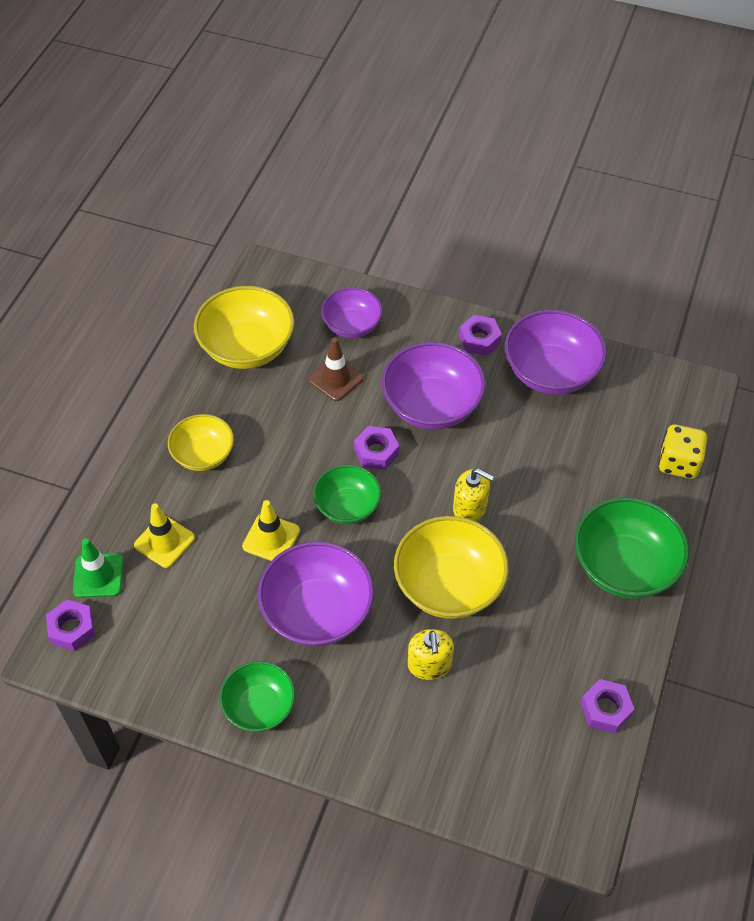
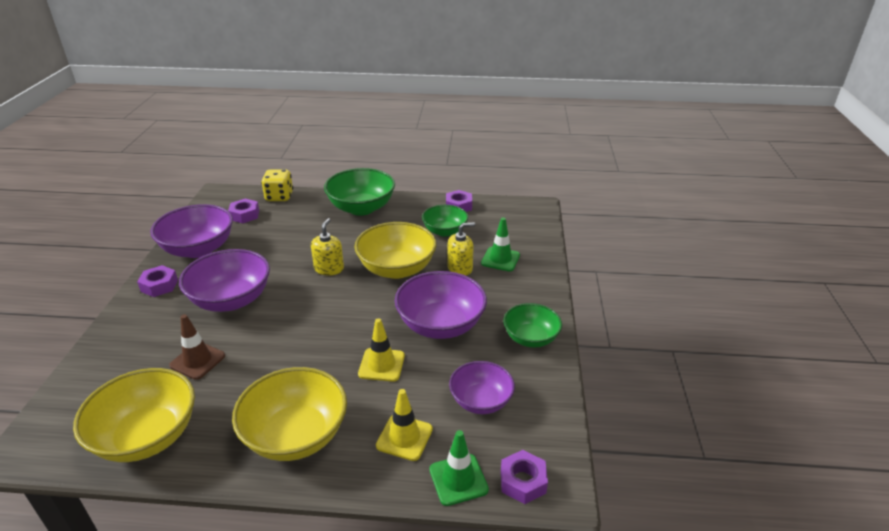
camera: 105 degrees left, 20 degrees down
(203, 455) = (296, 435): yellow bowl -> yellow bowl, size x1.60
(347, 506) = (340, 327): green bowl -> green bowl (445, 231)
(352, 325) = (128, 363): purple bowl -> purple bowl (481, 401)
(376, 452) = (282, 321): purple nut -> purple nut (245, 215)
(437, 726) = (500, 259): none -> green traffic cone

